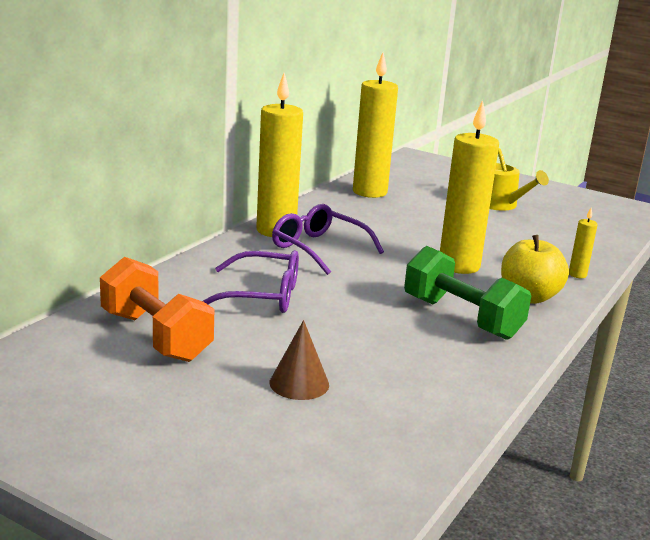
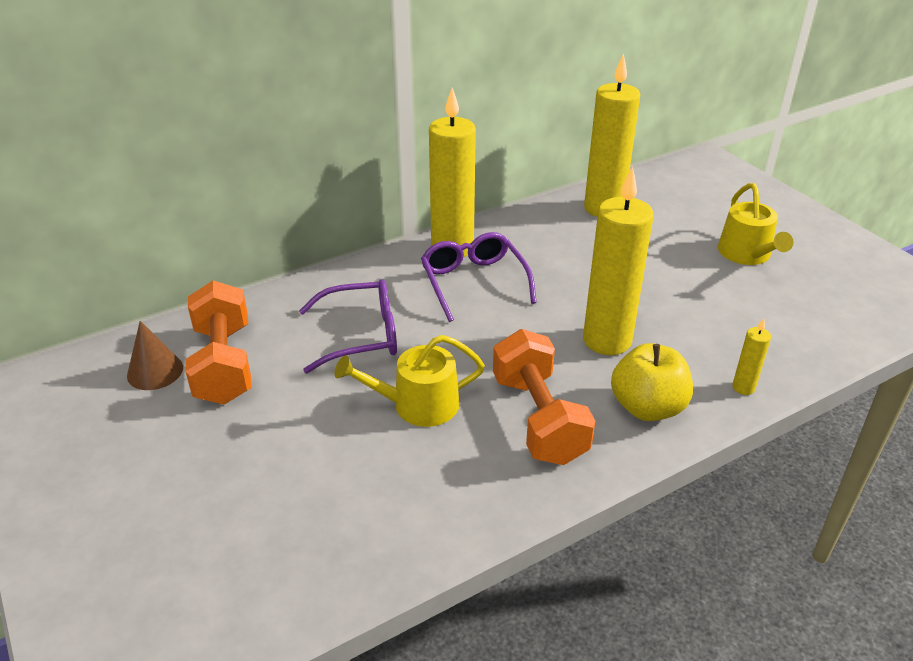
camera: 30 degrees right, 15 degrees up
(262, 296) = (361, 335): purple glasses -> purple glasses turned 45 degrees counterclockwise
(299, 383) = (295, 461): brown cone -> brown cone (155, 371)
(360, 328) = (417, 405): none -> yellow watering can
(461, 318) = (538, 419): green dumbbell -> orange dumbbell

